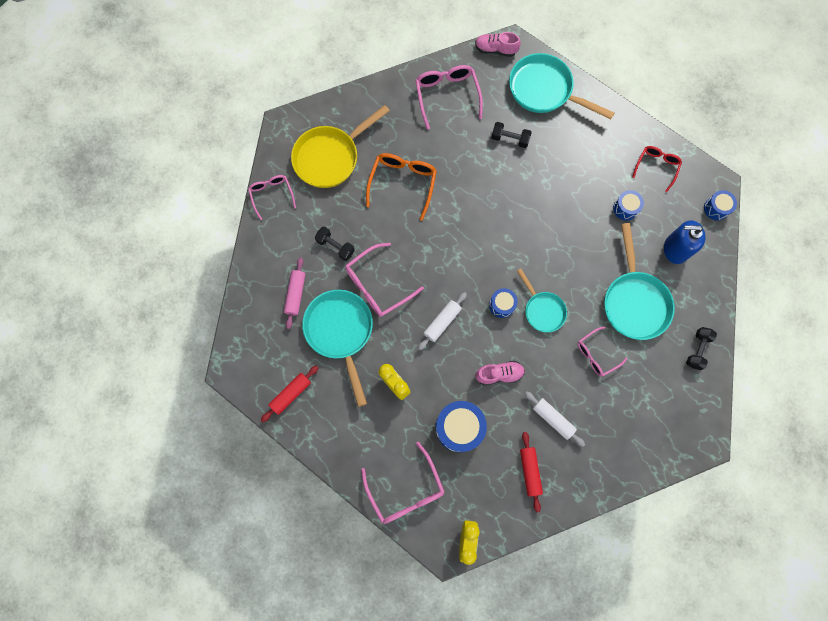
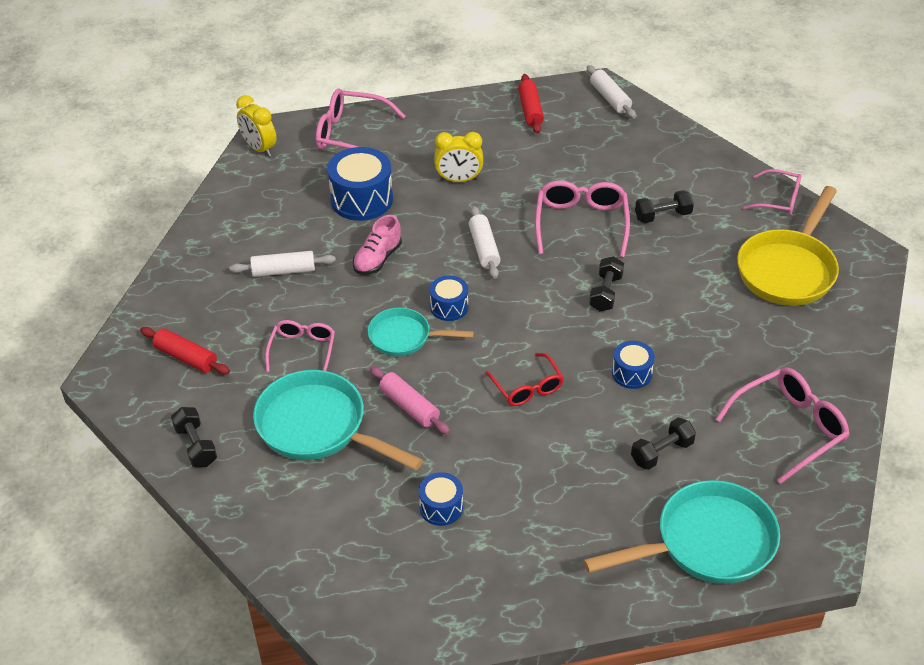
camera: 130 degrees right, 30 degrees down
(240, 353) = (610, 98): none -> white rolling pin
(296, 294) = (635, 161): pink rolling pin -> pink rolling pin (409, 407)
(330, 157) = (788, 269): yellow pan -> yellow pan turned 150 degrees counterclockwise
(340, 332) = (557, 171): turquoise pan -> none
(403, 183) = (692, 312): orange glasses -> none
(424, 234) = (605, 293): none -> black dumbbell
(447, 95) = (789, 428): pink glasses -> pink glasses turned 60 degrees counterclockwise
(495, 50) = (827, 531): pink shoe -> none
(530, 471) = (259, 223): red rolling pin -> red rolling pin (186, 357)
(656, 167) = (463, 590): red glasses -> red glasses (527, 388)
(675, 249) = (332, 520): blue soap dispenser -> none
(716, 208) = (333, 614): blue drum -> blue drum (632, 373)

